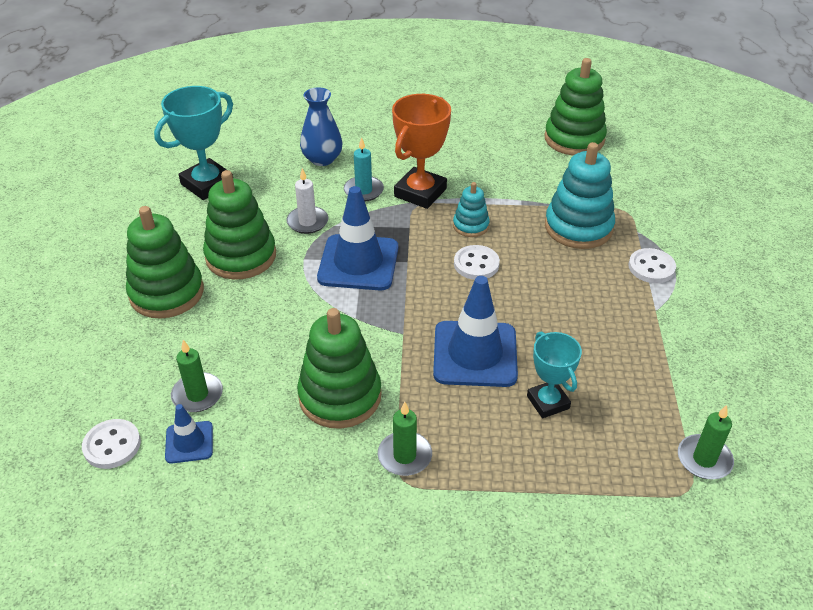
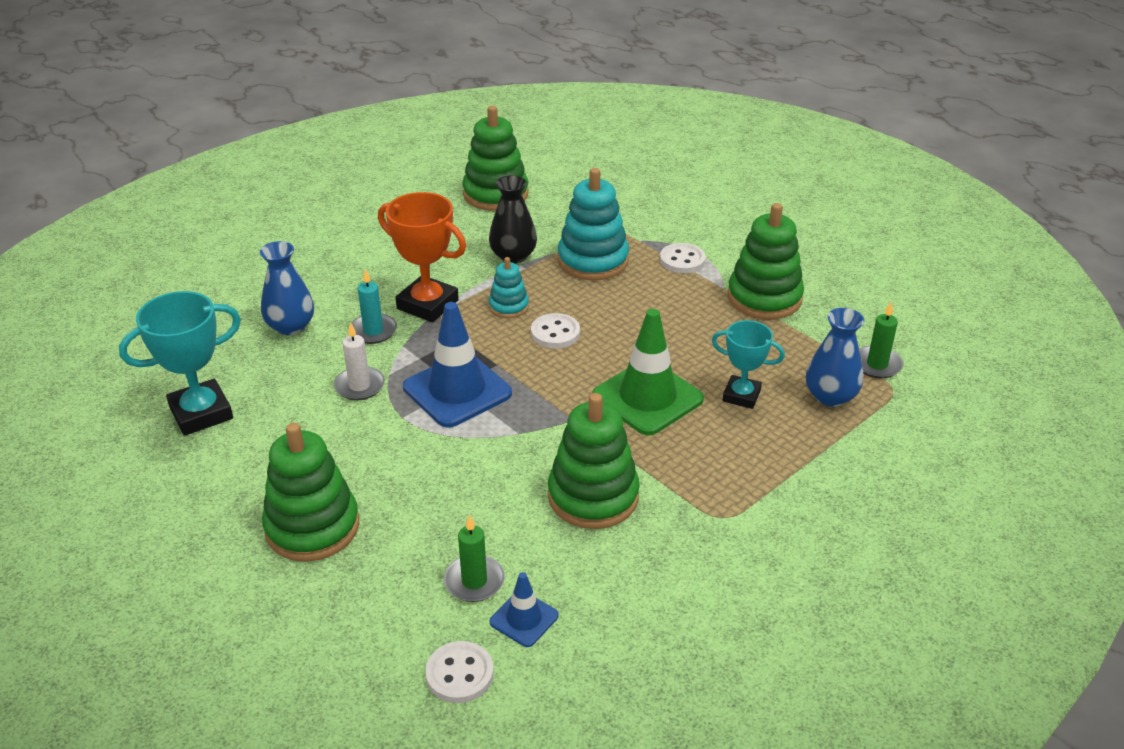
camera: 45 degrees left, 5 degrees down
(207, 184) = (201, 413): turquoise trophy -> turquoise trophy turned 60 degrees clockwise
(241, 256) = (339, 451): green stacking toy -> green stacking toy (764, 298)
(404, 456) = (700, 500): green candle -> none
(420, 193) = (427, 304): orange trophy -> orange trophy turned 45 degrees counterclockwise
(475, 354) = (647, 397): blue traffic cone -> green traffic cone
(524, 191) = (513, 256): none -> black vase
(622, 455) = (830, 396): none -> blue vase

